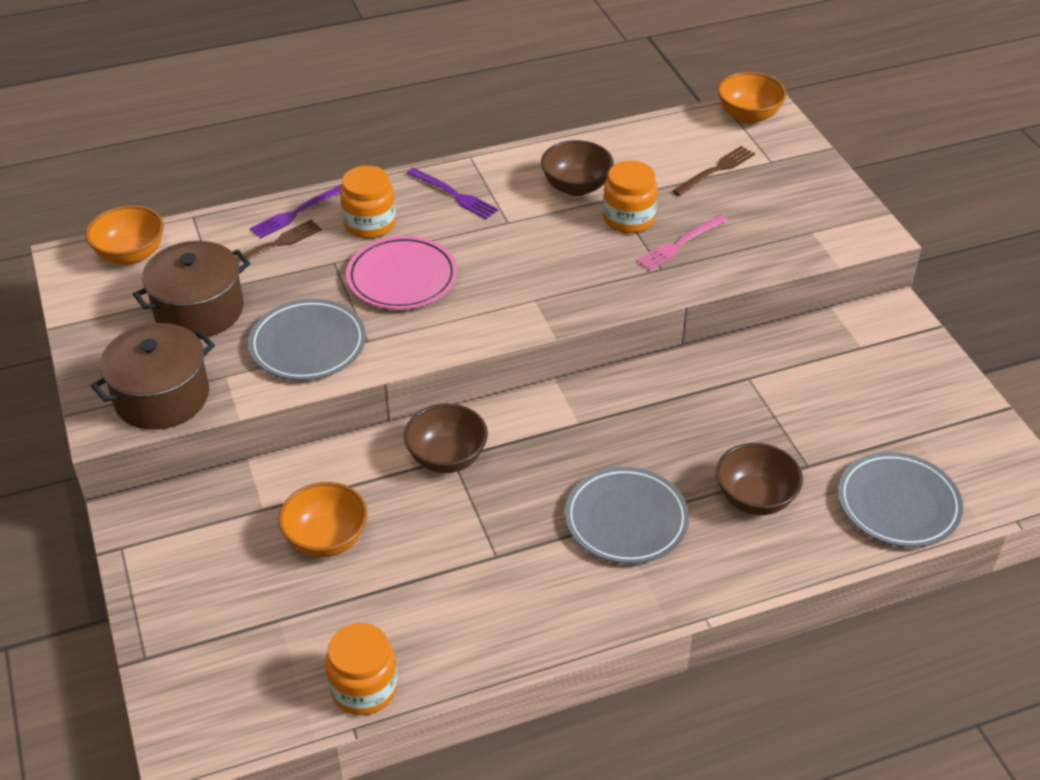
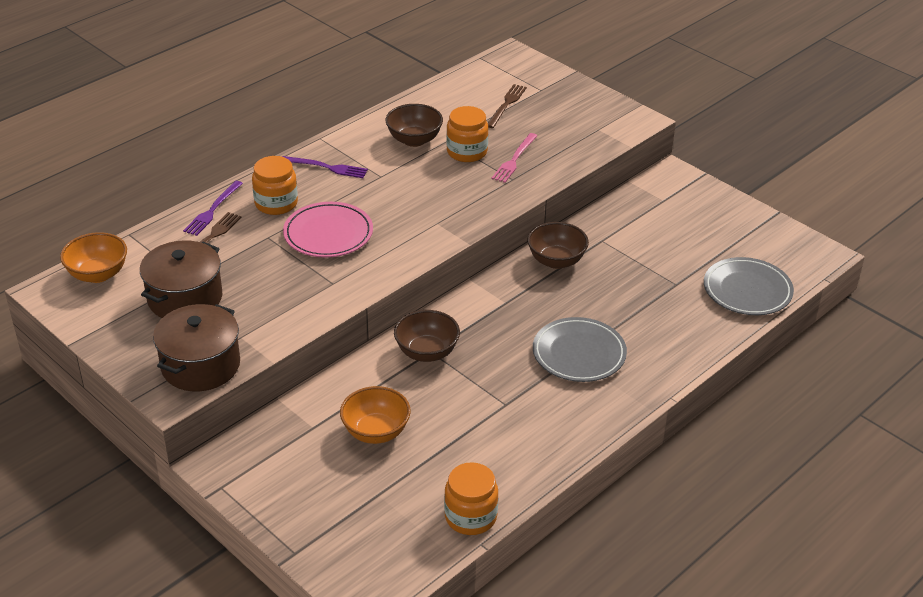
camera: 25 degrees left, 5 degrees down
(308, 345) = (289, 298): grey plate -> none
(748, 116) = (505, 63): orange bowl -> none
(755, 499) = (655, 315): brown bowl -> brown bowl (556, 261)

